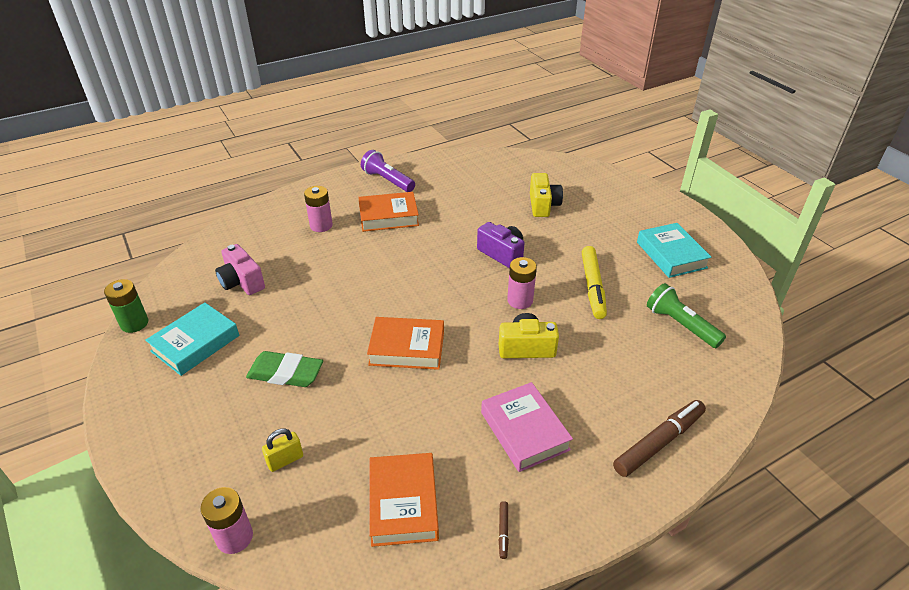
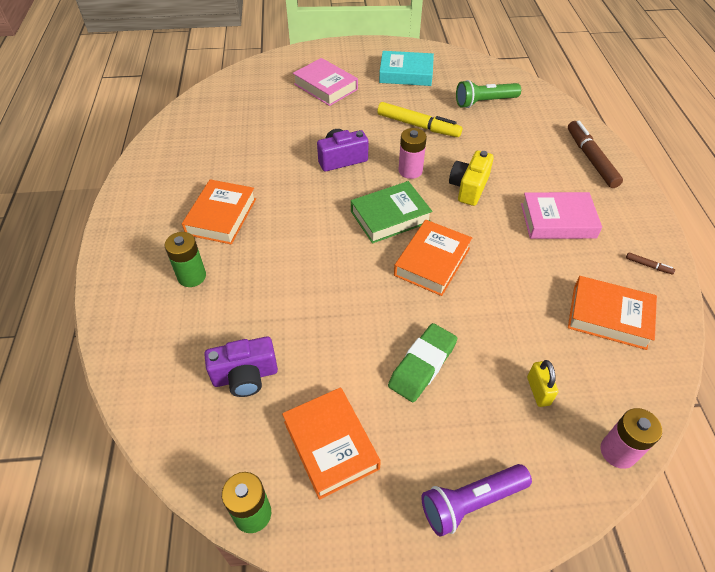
camera: 65 degrees left, 10 degrees up
(195, 343) = (331, 445): turquoise book -> orange book
(242, 282) = (245, 376): pink camera -> purple camera
(321, 225) = (192, 276): pink battery -> green battery
(387, 180) = (154, 198): purple flashlight -> purple flashlight (471, 502)
(448, 305) = (390, 217): none -> green book
(543, 205) = (290, 110): yellow camera -> none
(596, 213) = (325, 87): none -> pink book

